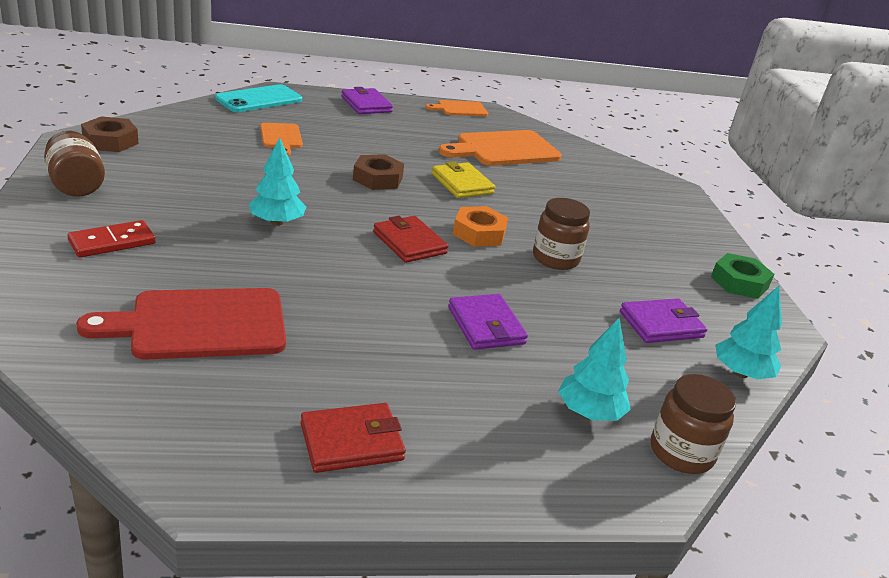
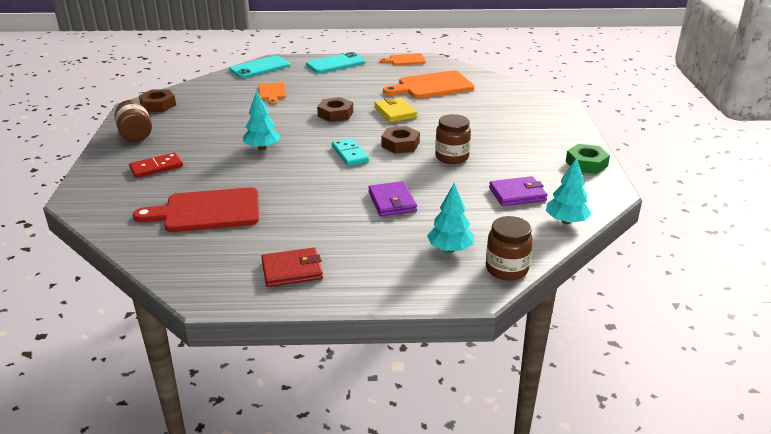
camera: 10 degrees right, 0 degrees up
(366, 104) = (336, 63): purple wallet -> turquoise phone
(409, 243) = (350, 154): red wallet -> turquoise domino
(479, 233) = (400, 144): orange nut -> brown nut

